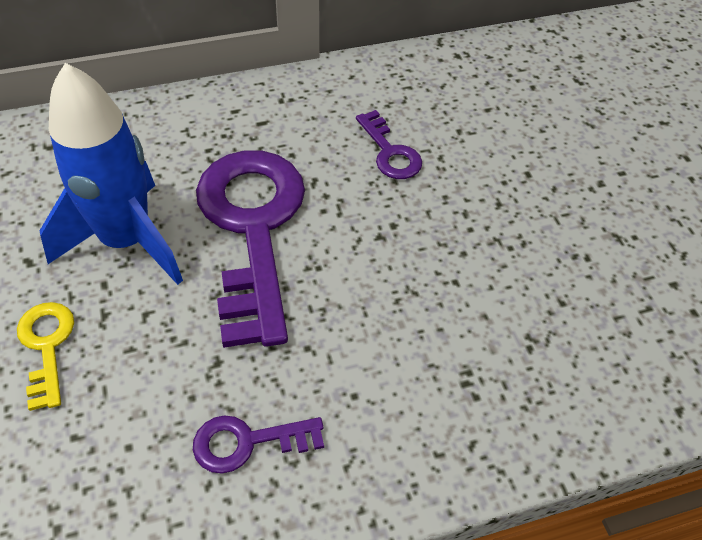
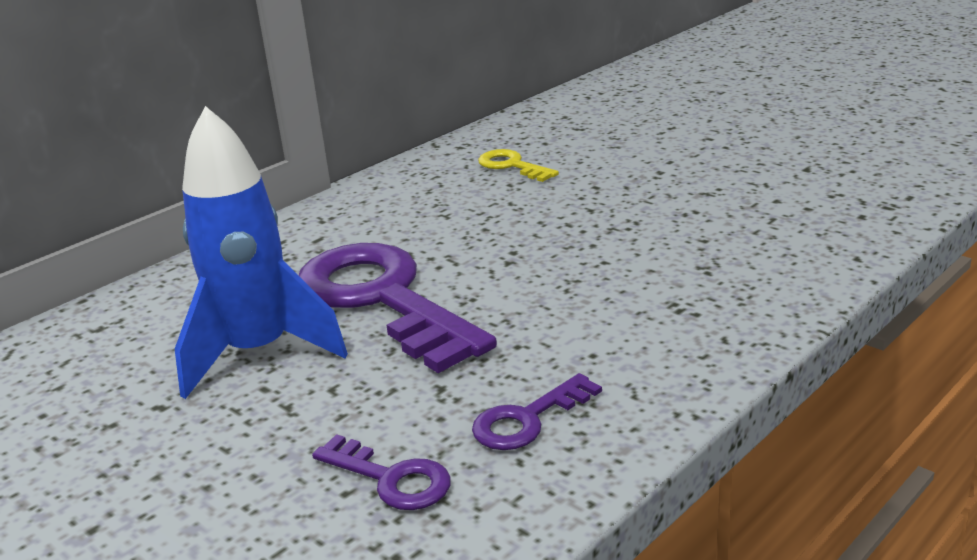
camera: 25 degrees left, 25 degrees down
(47, 346) = (246, 449): yellow key -> yellow key (512, 166)
(390, 152) = (462, 214): purple key -> purple key (391, 479)

